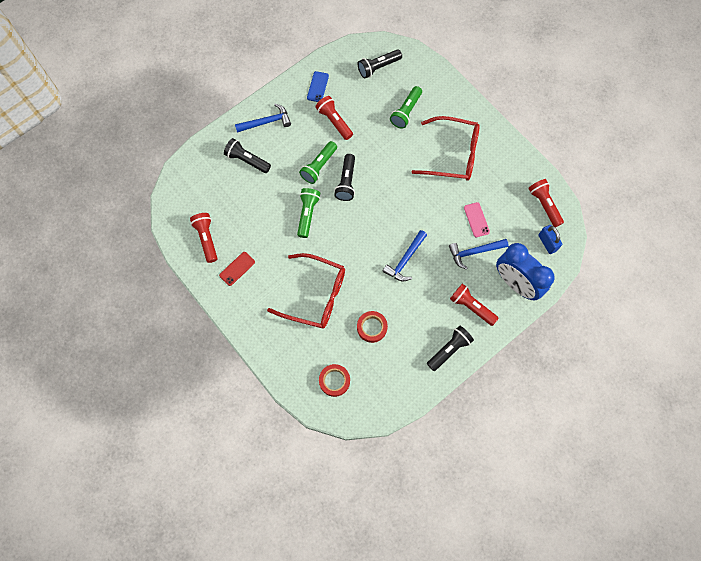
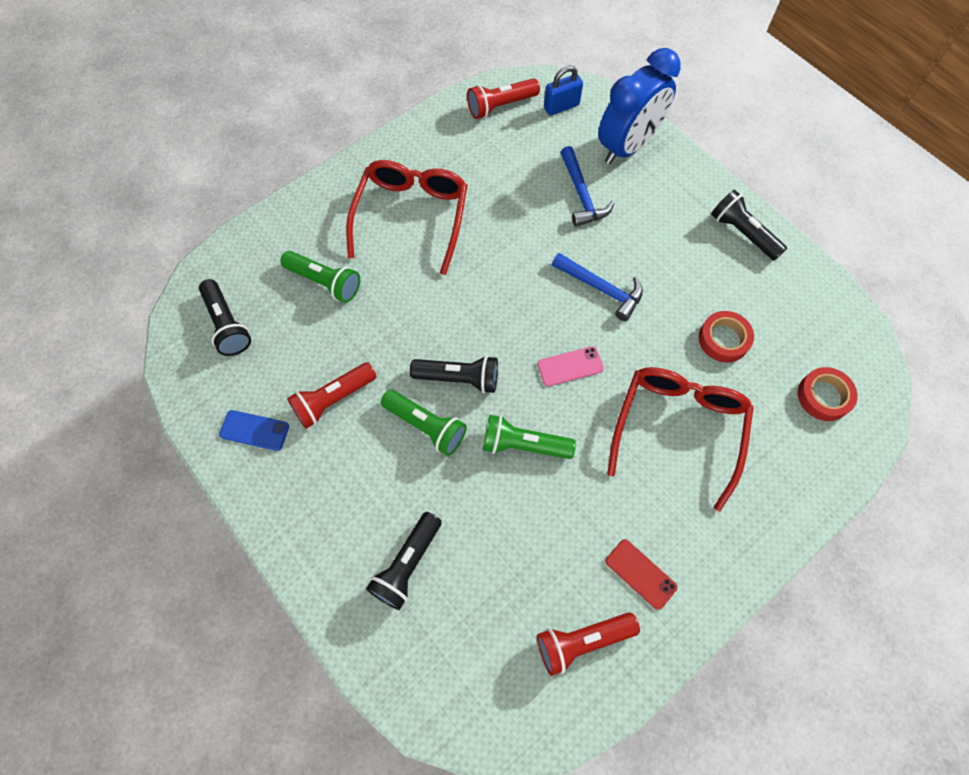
camera: 90 degrees left, 5 degrees down
(266, 122) = (323, 528): blue hammer -> none
(471, 306) = (670, 202): red flashlight -> none
(476, 220) = (527, 190): pink phone -> pink phone (570, 366)

